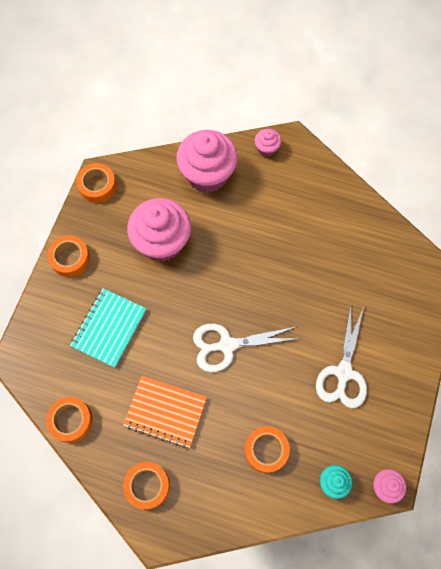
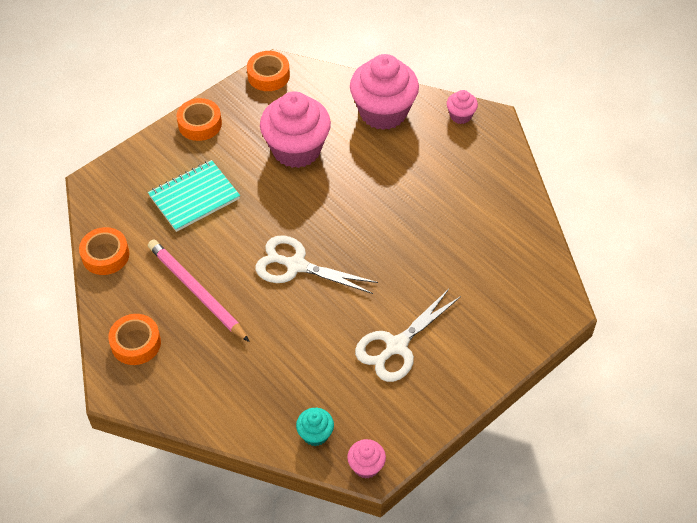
camera: 30 degrees right, 15 degrees down
(165, 412) = (196, 292): orange notebook -> pink pencil
(266, 450) = (269, 372): orange tape -> none

